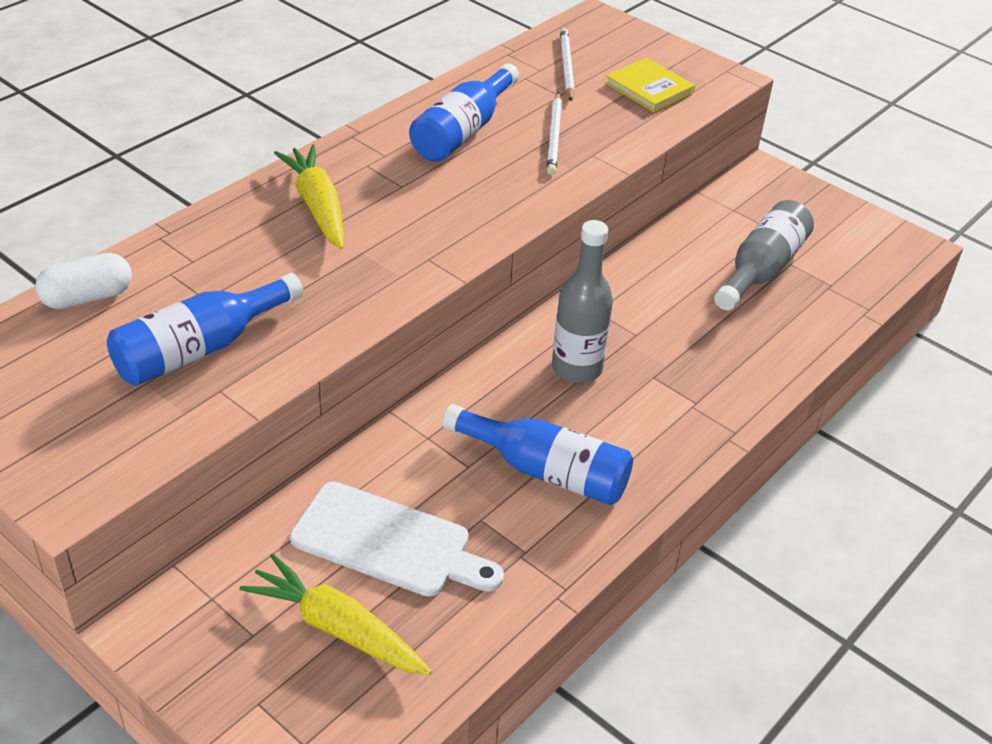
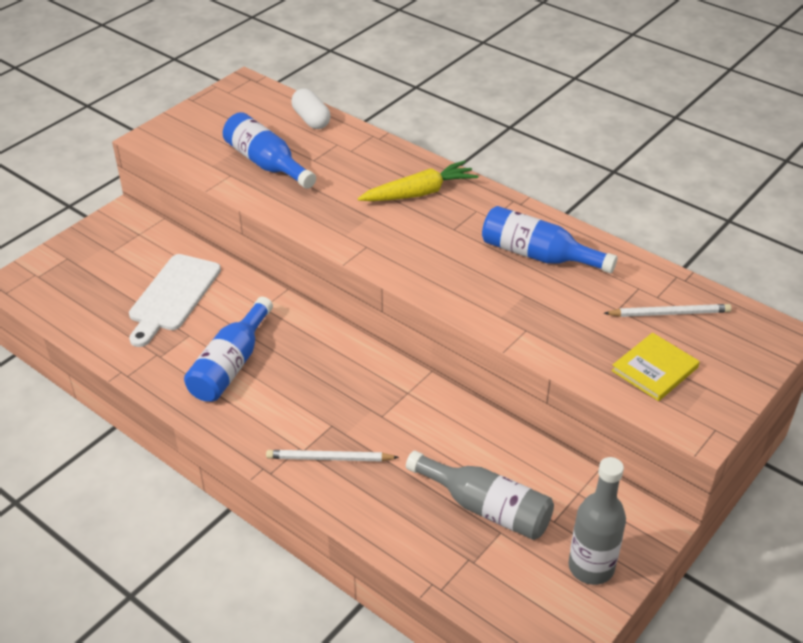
camera: 90 degrees right, 0 degrees up
(337, 628) = (111, 281): yellow carrot -> none
(554, 136) = (547, 307): white pencil -> white pencil (329, 458)
(577, 368) = (337, 380): grey bottle -> grey bottle (591, 567)

